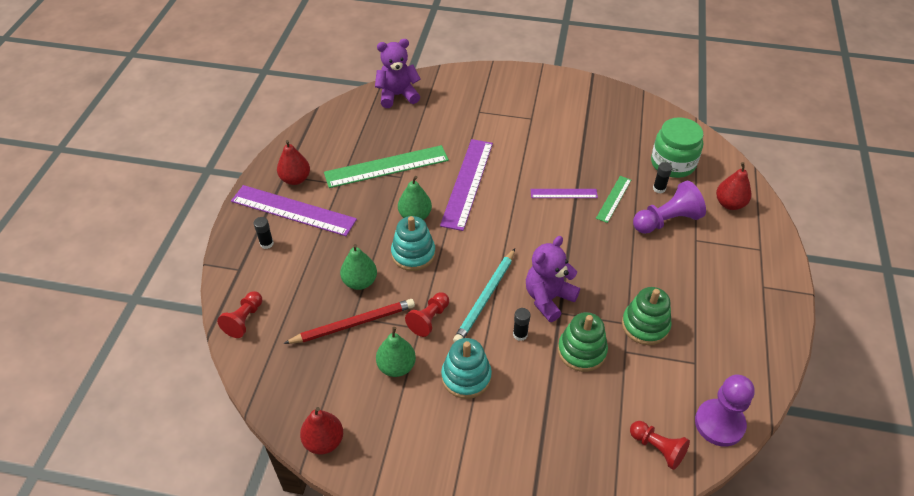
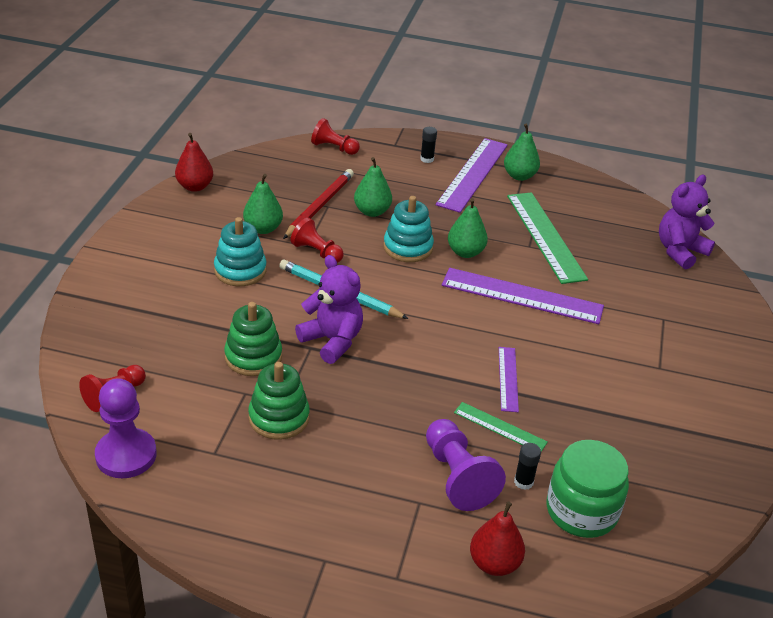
camera: 90 degrees right, 10 degrees down
(295, 179) = (519, 176): red pear -> green pear
(353, 323) = (319, 206): red pencil -> red pencil turned 135 degrees counterclockwise
(397, 95) = (680, 251): purple teddy bear -> purple teddy bear turned 120 degrees counterclockwise
(520, 334) = (285, 313): black glue stick -> none

